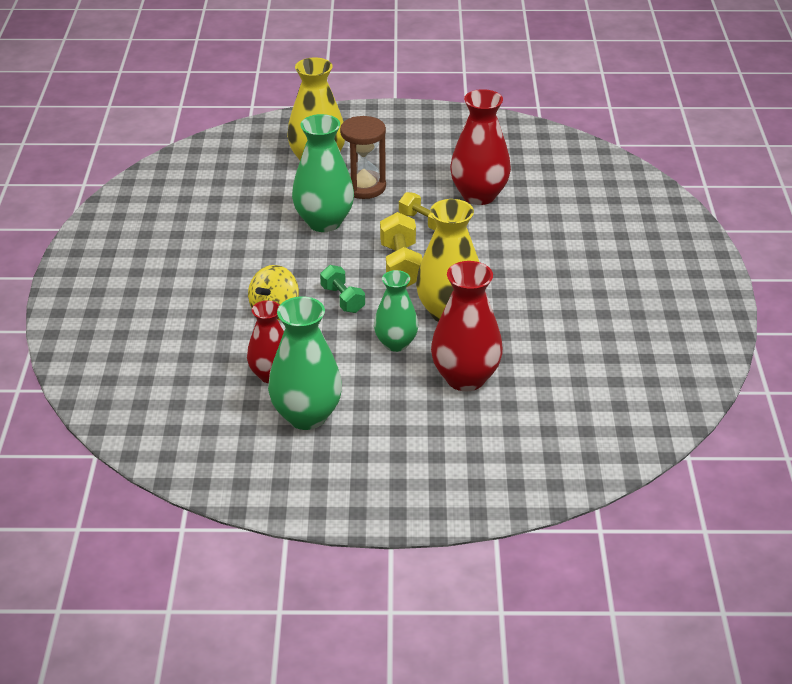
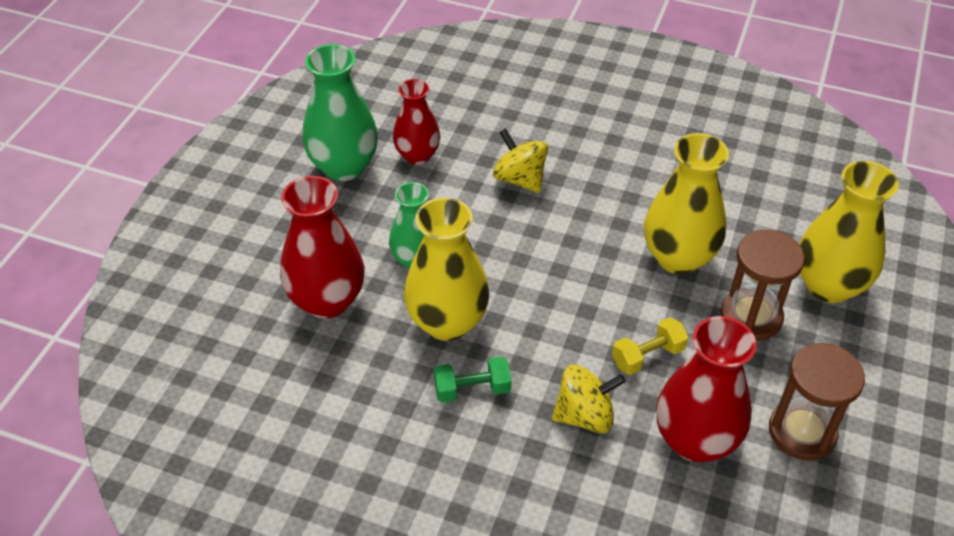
camera: 110 degrees right, 10 degrees up
(324, 222) = (678, 257): green vase -> yellow vase
(342, 299) = (515, 236): green dumbbell -> green dumbbell (472, 389)
(401, 265) = (559, 305): yellow dumbbell -> none
(446, 160) = (802, 432): none -> brown hourglass
(489, 238) = (585, 415): none -> yellow spinning top

